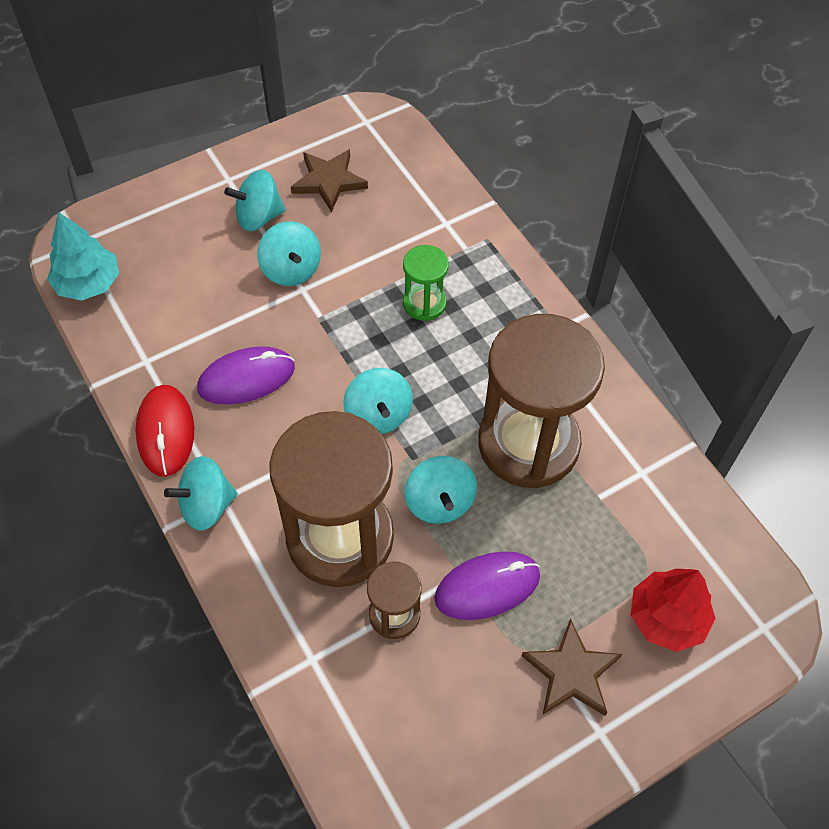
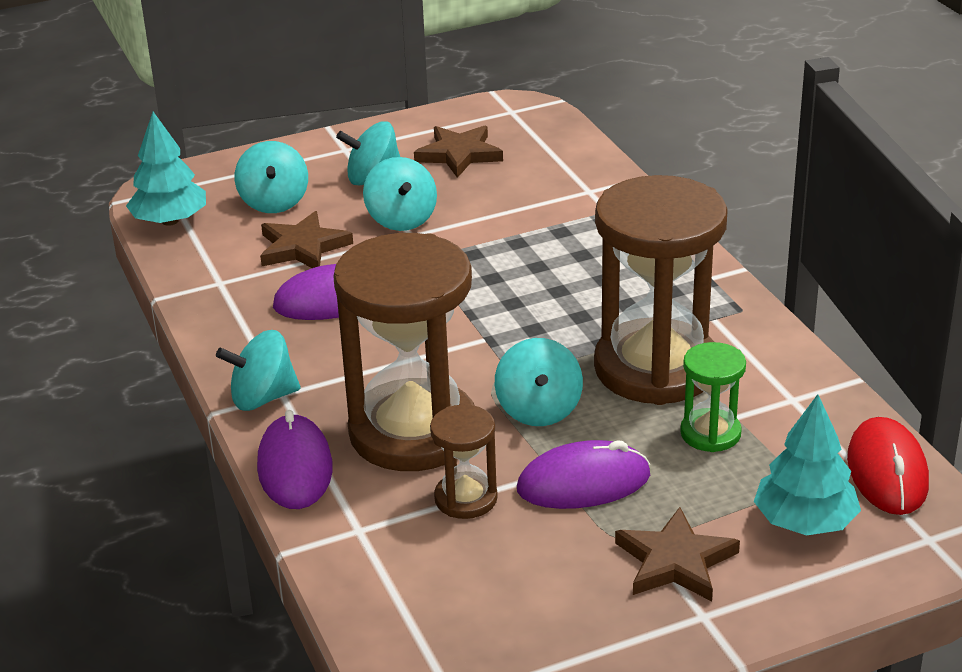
camera: 10 degrees right, 25 degrees down
(166, 432) = (229, 338): red mouse -> red mouse (887, 472)
(211, 311) = (303, 247): none -> brown star
(247, 589) = (295, 467): none -> purple mouse
(378, 415) = (479, 336): turquoise spinning top -> turquoise spinning top (274, 202)
(424, 303) = (551, 251): green hourglass -> green hourglass (710, 433)
(667, 617) = (804, 522): red tree -> turquoise tree

